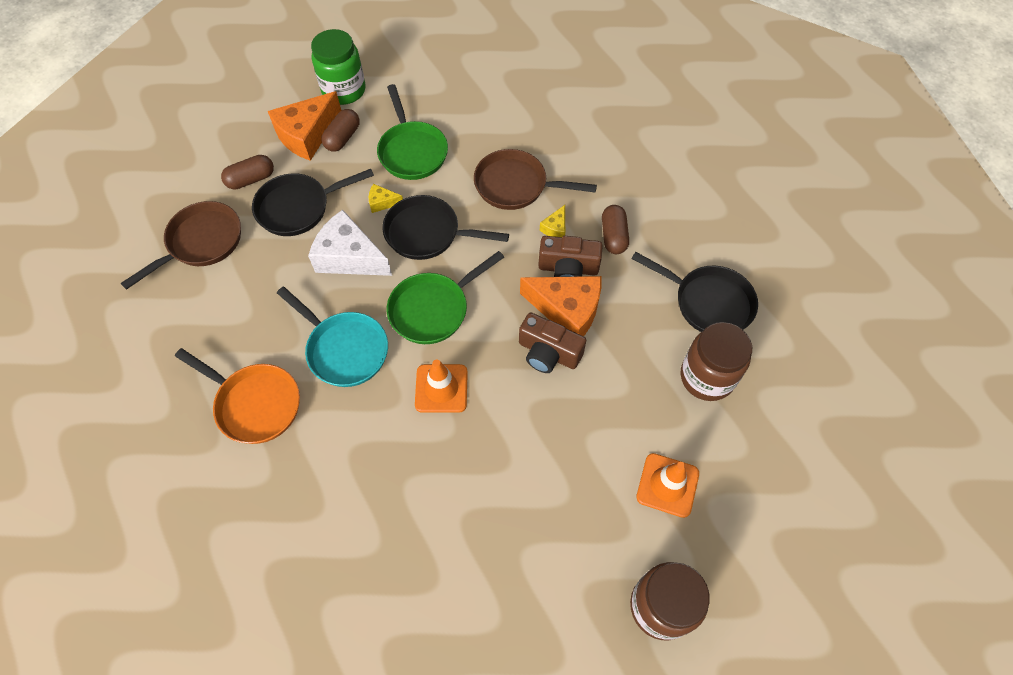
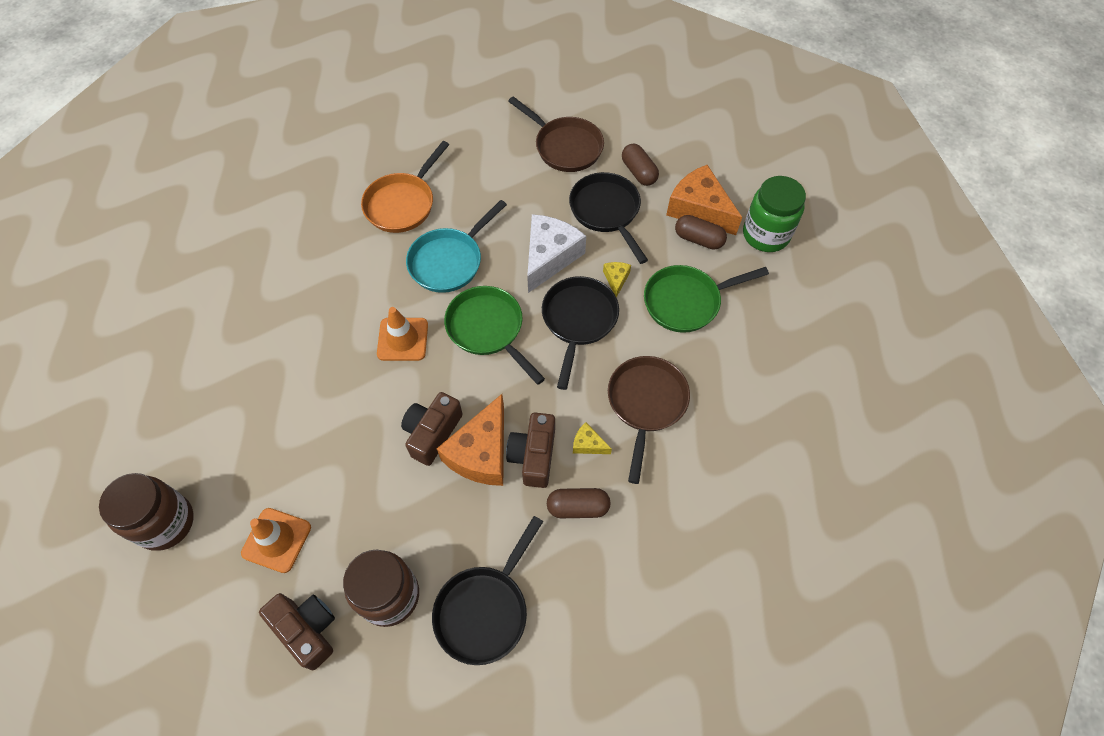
camera: 90 degrees right, 0 degrees up
(746, 443) = (307, 630): none -> brown camera

